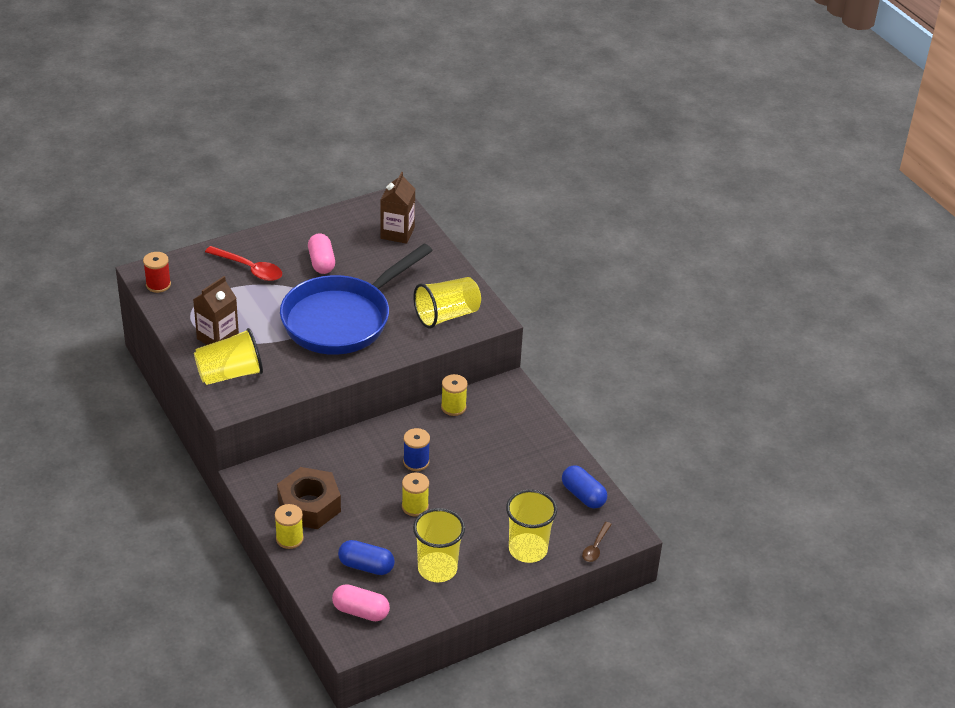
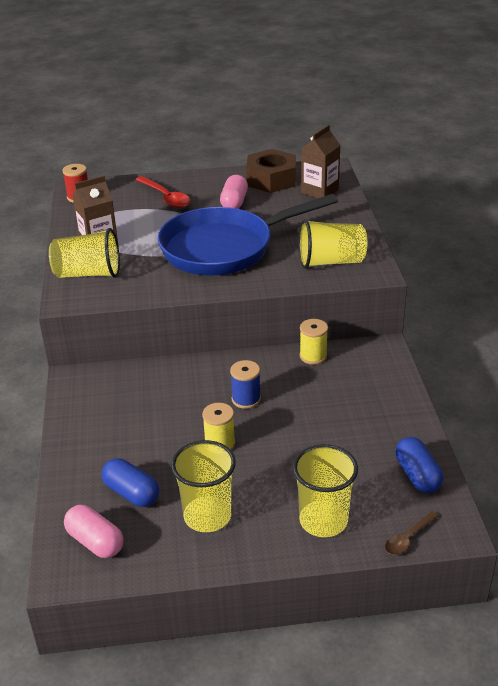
camera: 25 degrees right, 5 degrees down
(289, 539) = (71, 445): yellow spool -> none
(309, 506) = (112, 417): brown nut -> brown nut (271, 179)

